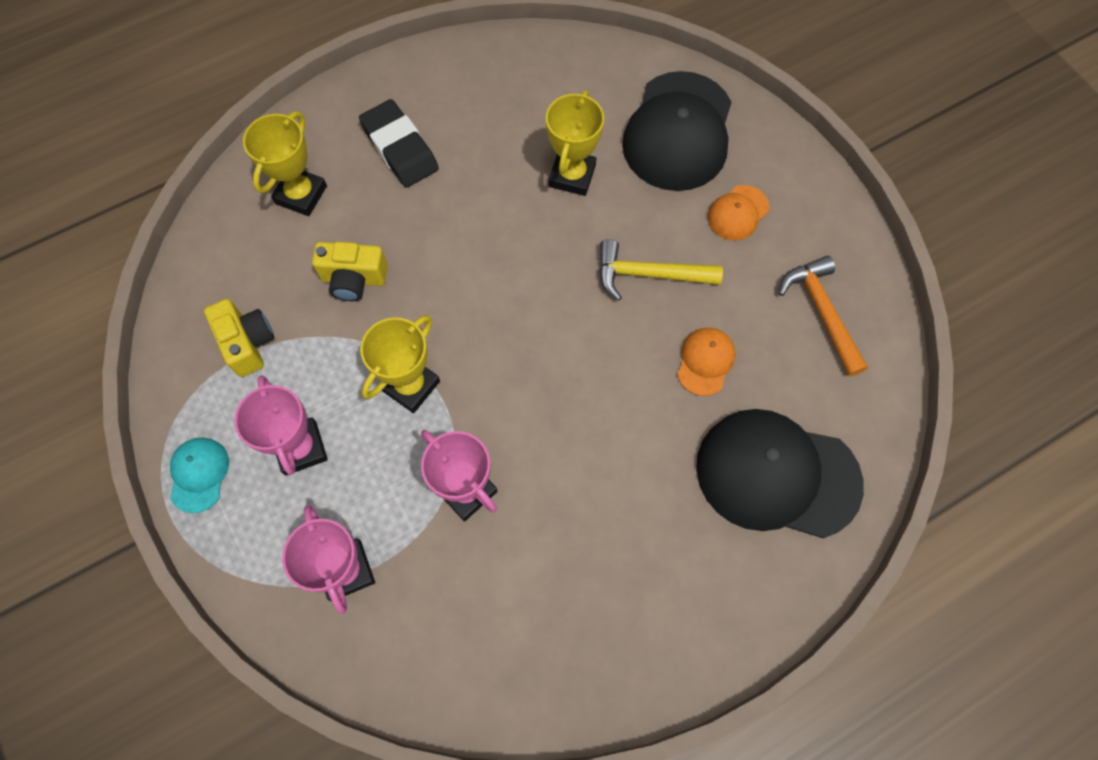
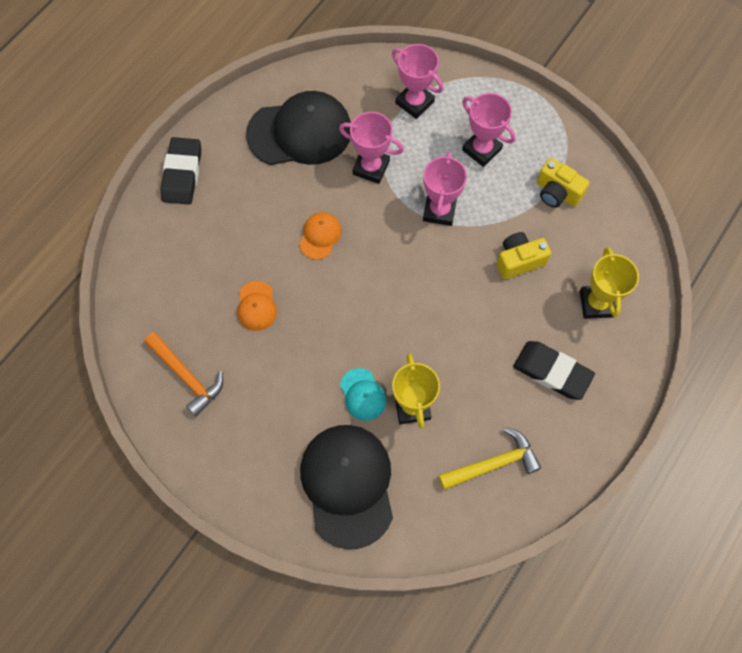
camera: 155 degrees right, 0 degrees up
(199, 474) = (529, 113): turquoise cap -> turquoise cap (363, 394)
(410, 385) = (439, 211): yellow trophy -> pink trophy
(648, 274) = (320, 351): yellow hammer -> yellow hammer (493, 463)
(738, 213) = (274, 431): orange cap -> orange cap (320, 236)
(744, 607) = (182, 174): none -> black eraser
(777, 474) = (185, 254): black cap -> black cap (300, 132)

